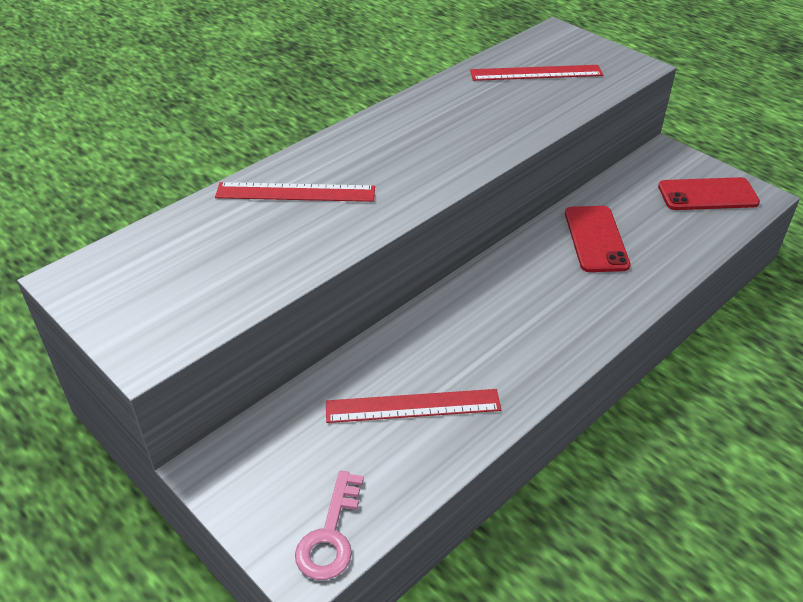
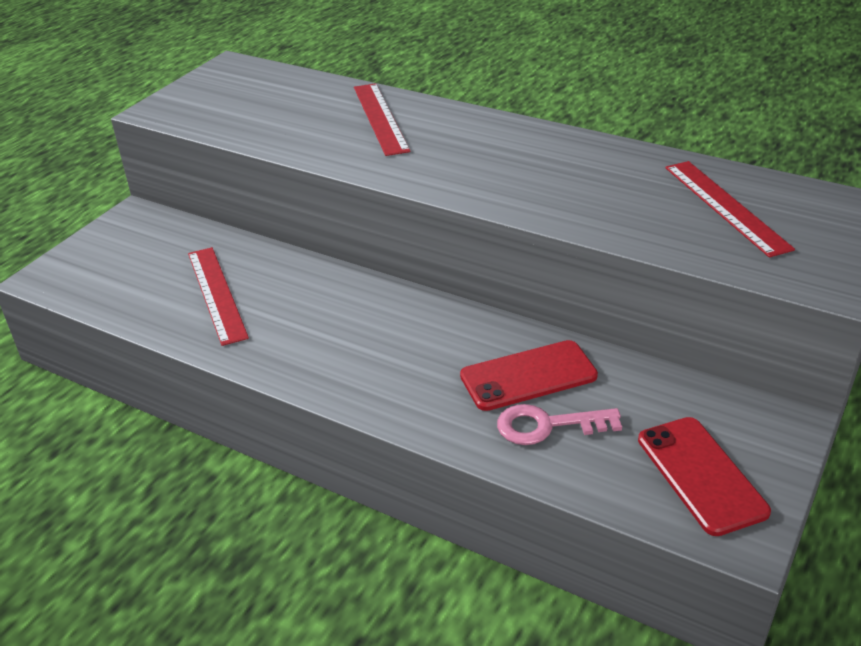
camera: 75 degrees right, 5 degrees down
(330, 535) = (73, 282): pink key -> pink key (547, 425)

